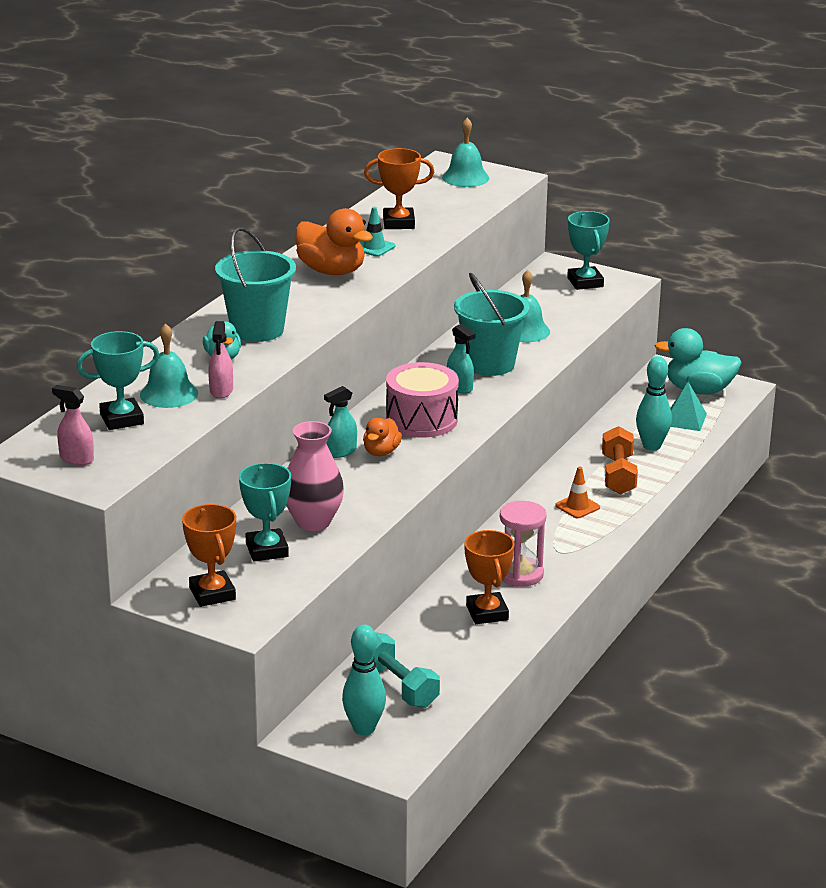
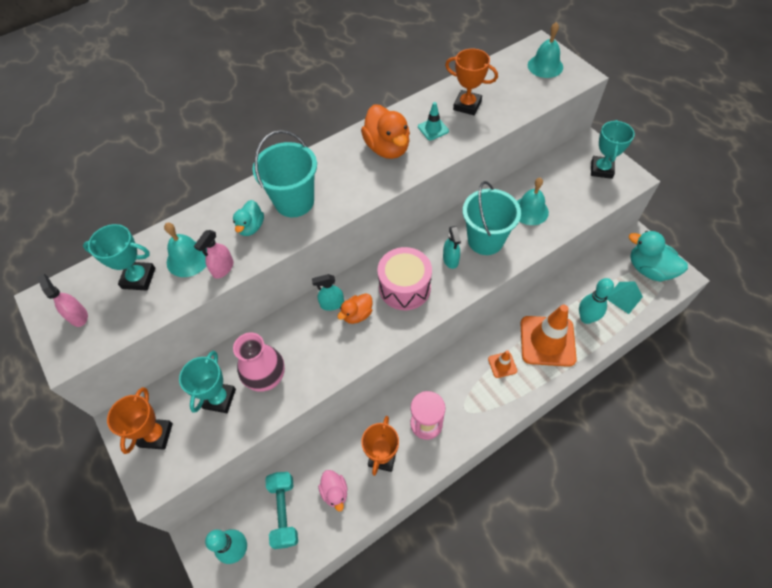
camera: 30 degrees right, 30 degrees up
(450, 654) = (335, 492): none -> pink duck
(618, 475) = (547, 341): orange dumbbell -> orange traffic cone

